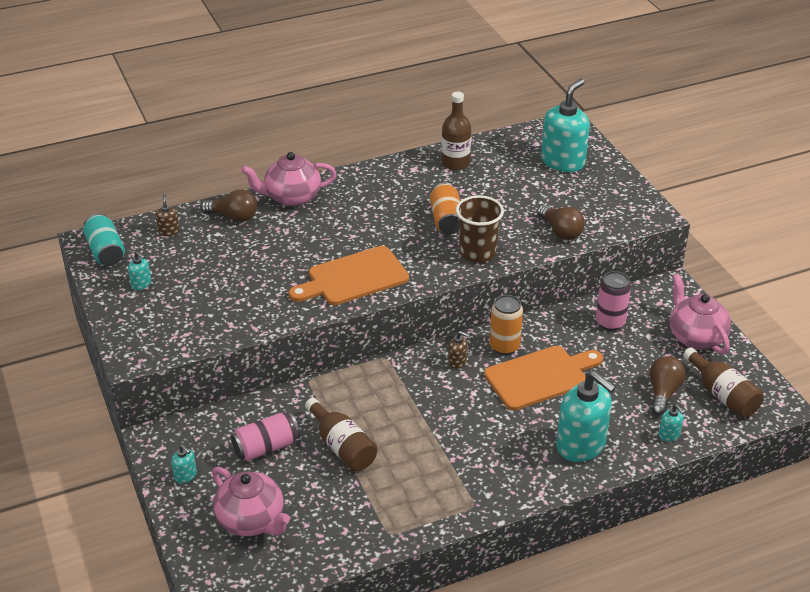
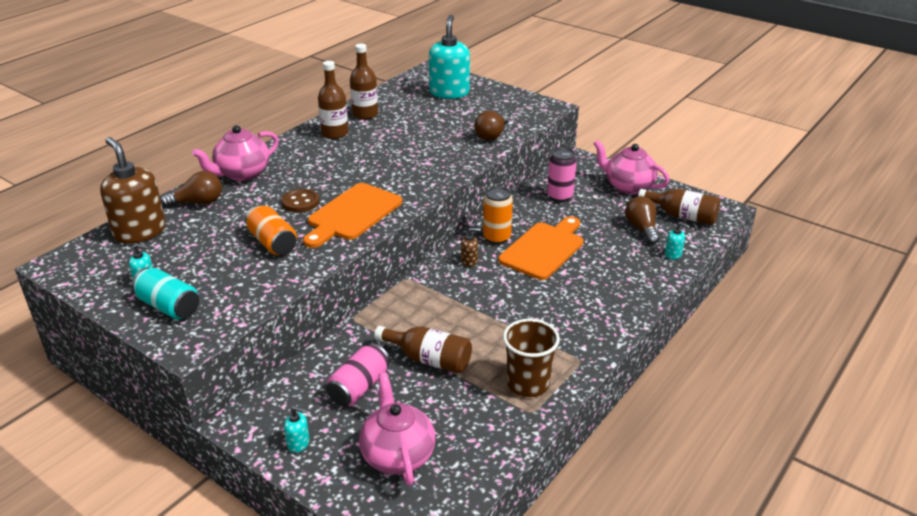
camera: 30 degrees left, 5 degrees down
(105, 251) = (83, 267): turquoise can -> turquoise can (169, 306)
(169, 231) = (140, 231): brown soap dispenser -> brown soap dispenser, size x2.33
(252, 520) = (397, 455): pink teapot -> pink teapot turned 120 degrees counterclockwise
(318, 248) = (300, 202): none -> brown button
(408, 177) = (335, 133): none -> brown bottle
(446, 220) = (394, 152): orange can -> orange can (272, 242)
(477, 253) = (441, 167): brown cup -> brown cup (528, 384)
(560, 231) = (492, 135): brown light bulb -> brown light bulb turned 90 degrees clockwise
(581, 445) = (619, 285): turquoise soap dispenser -> none

